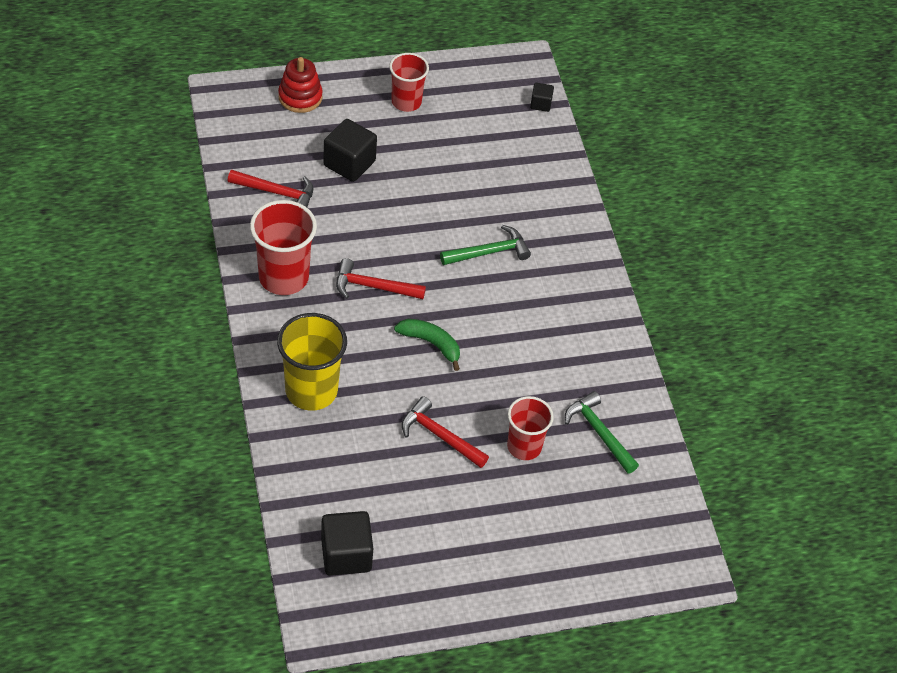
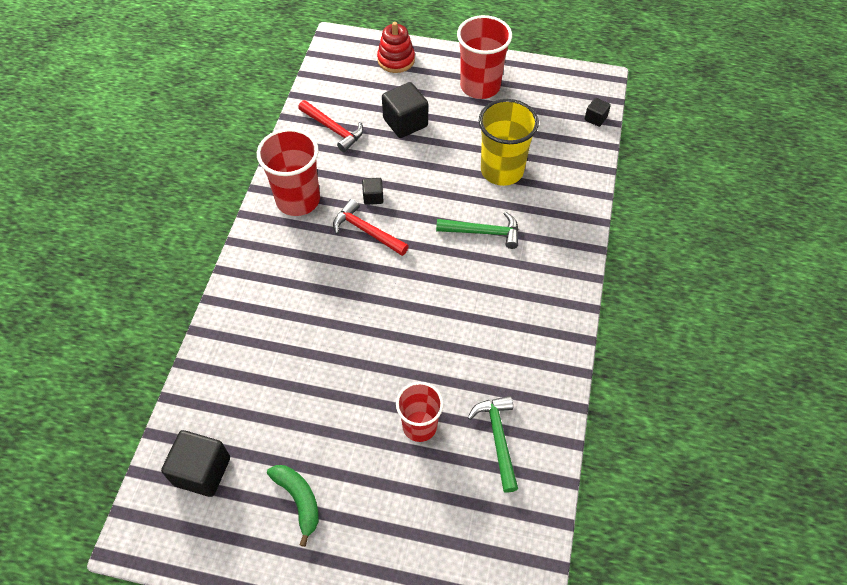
camera: 30 degrees right, 5 degrees up
(311, 390) = (263, 305): yellow cup -> yellow cup (502, 170)
(360, 251) = (373, 197): none -> black cube
(406, 102) = (480, 86): red cup -> red cup, size x1.51
(431, 343) = (388, 298): green banana -> green banana (299, 500)
(439, 435) = (348, 386): red hammer -> none

